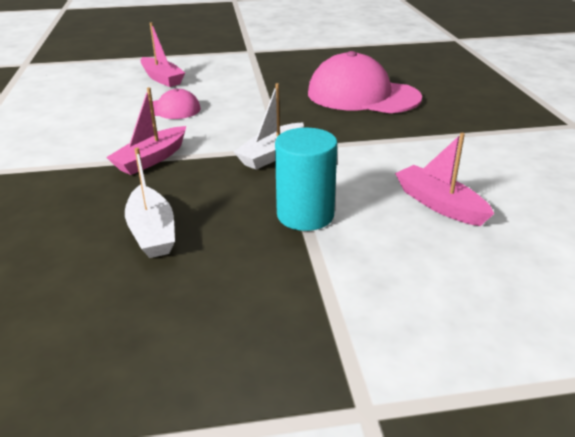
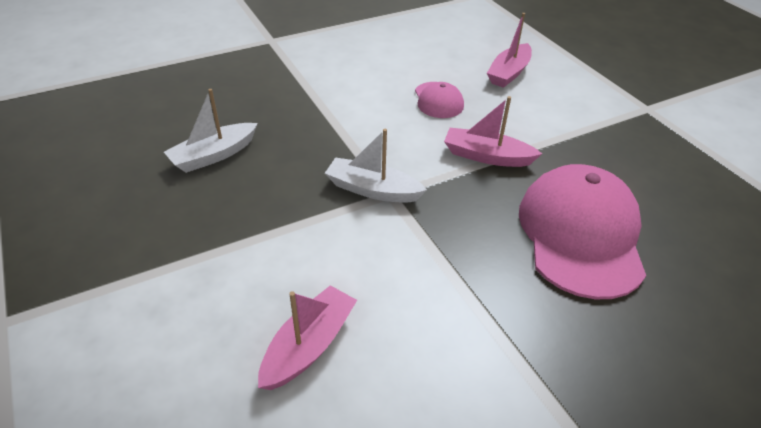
camera: 70 degrees right, 10 degrees up
(151, 159) = (331, 119): pink boat -> pink boat (486, 156)
(305, 215) = (260, 238): turquoise cylinder -> none

